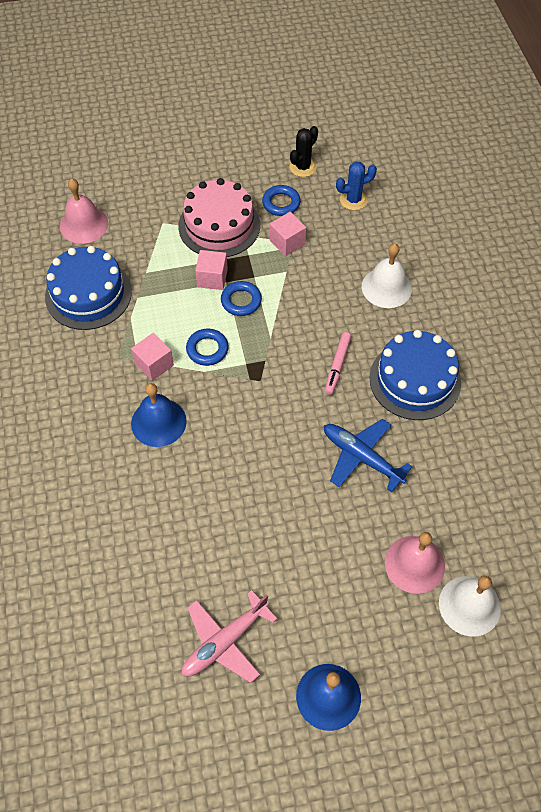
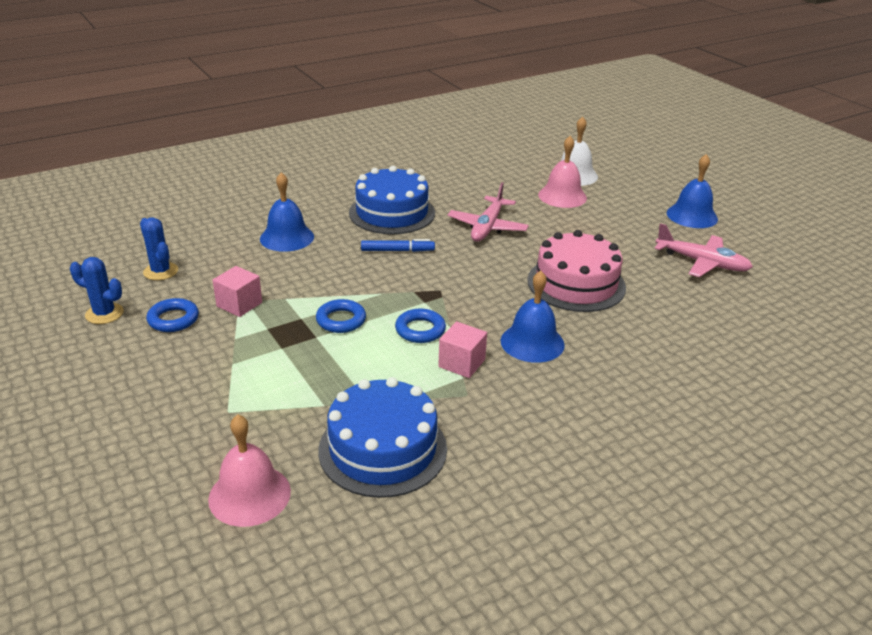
camera: 110 degrees left, 25 degrees down
(212, 278) = (314, 347): pink cube -> none
(219, 225) = (223, 360): pink cake -> pink cake (576, 284)
(303, 167) = (104, 314): black cactus -> blue cactus
(337, 365) = (397, 250): pink marker -> blue marker
(362, 457) = (487, 227): blue plane -> pink plane
(386, 287) = (287, 237): white bell -> blue bell

